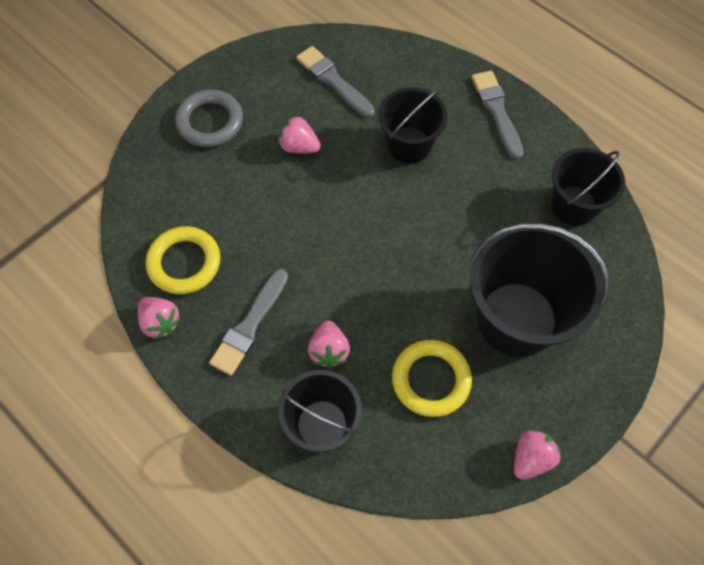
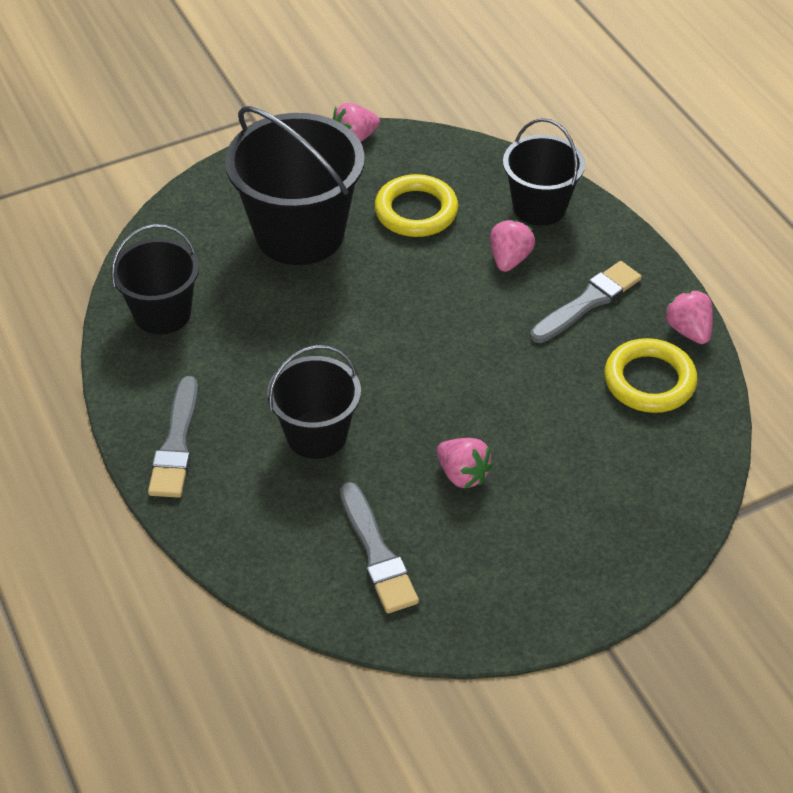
camera: 160 degrees left, 15 degrees down
(210, 122) = (576, 545): grey ring -> none

